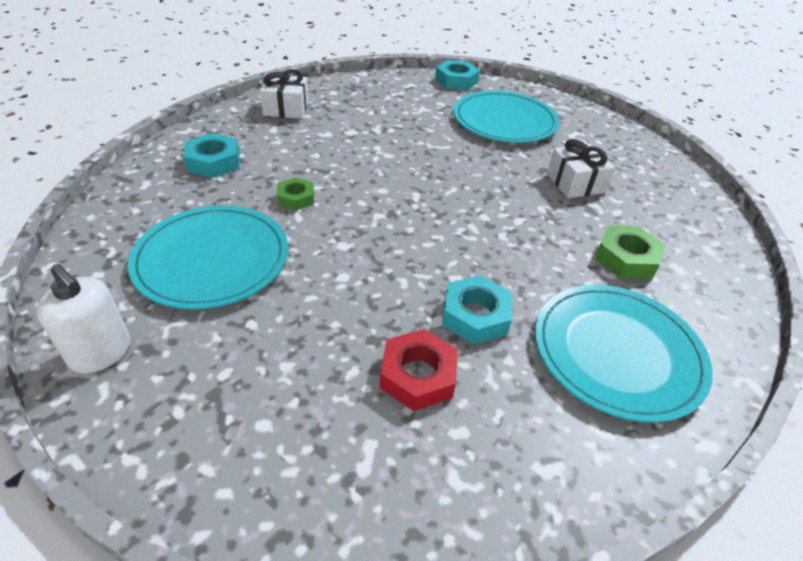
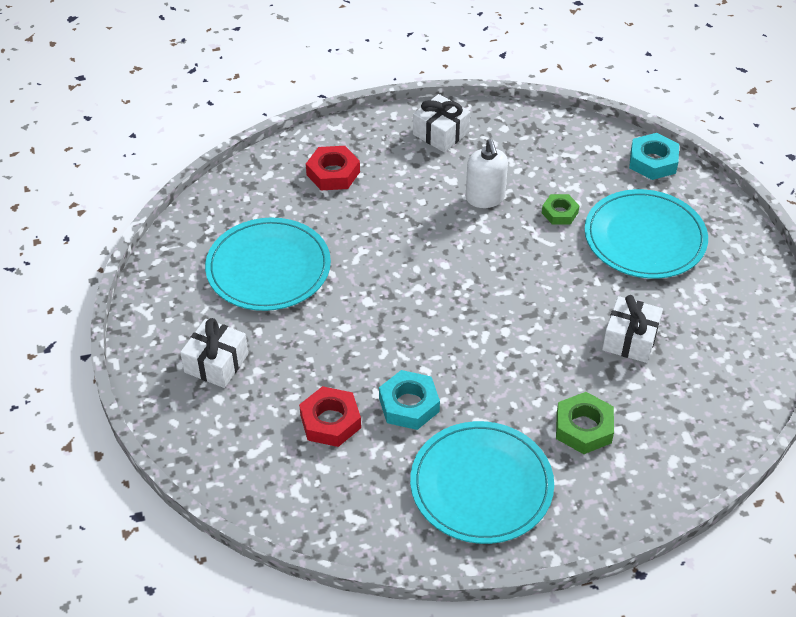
camera: 40 degrees right, 5 degrees up
(101, 353) = (162, 304): white soap dispenser -> white soap dispenser (485, 198)
(214, 162) = (333, 173): turquoise nut -> red nut
(227, 384) = (216, 363): none -> white gift
(296, 198) = (368, 240): green nut -> green nut (559, 213)

